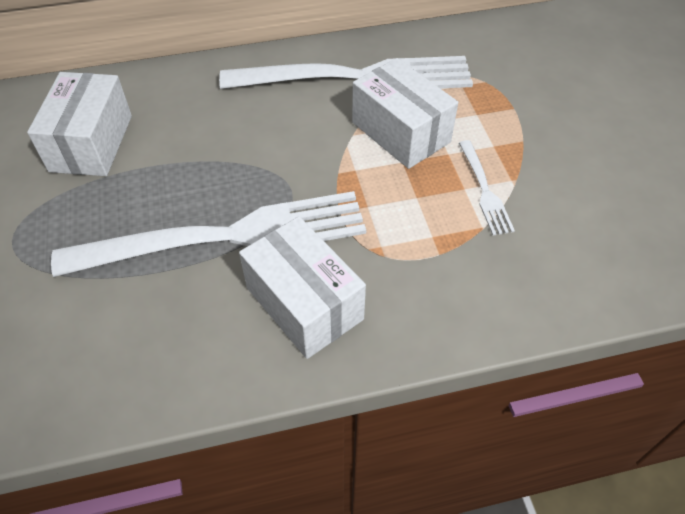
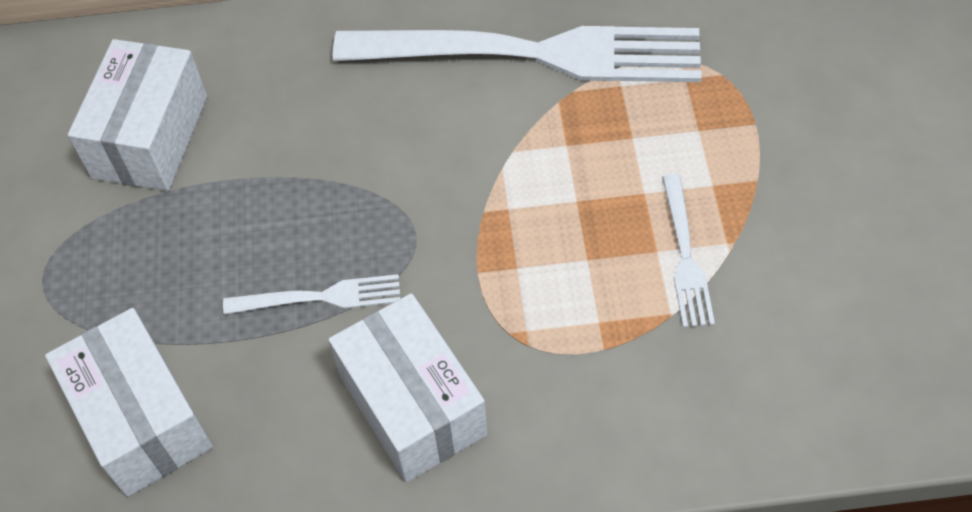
camera: 10 degrees right, 5 degrees up
(226, 236) = (320, 297): white fork -> white fork, size x0.43
(401, 132) = (582, 152): white box -> white box (142, 418)

